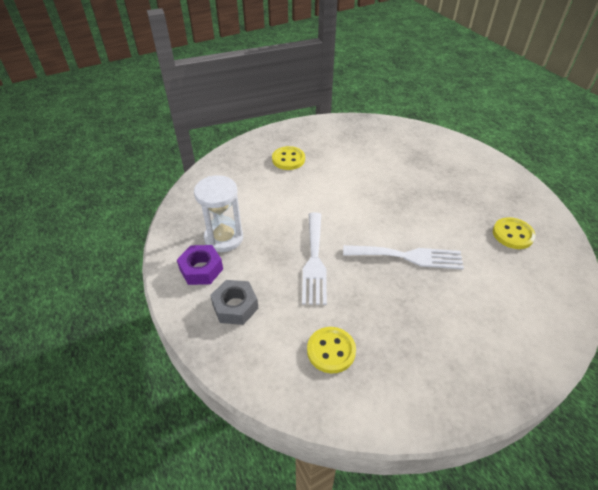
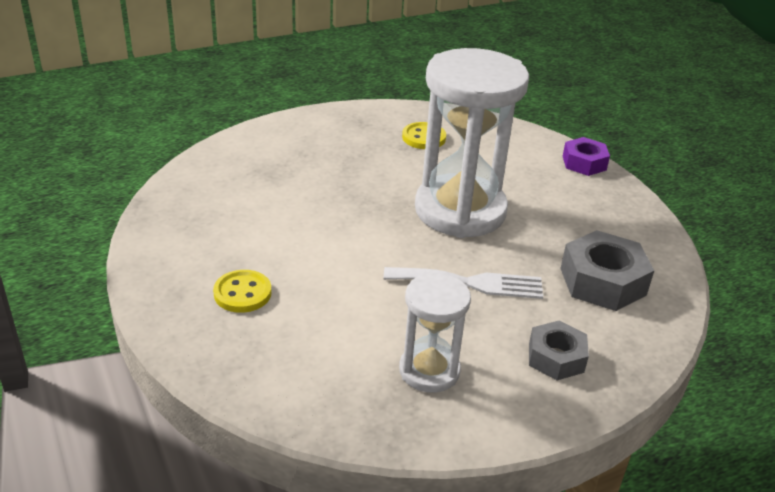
camera: 90 degrees left, 10 degrees down
(201, 269) = (494, 394): purple nut -> purple nut (584, 163)
(331, 351) = (602, 281): yellow button -> grey nut
(407, 256) = (460, 211): white fork -> white hourglass

